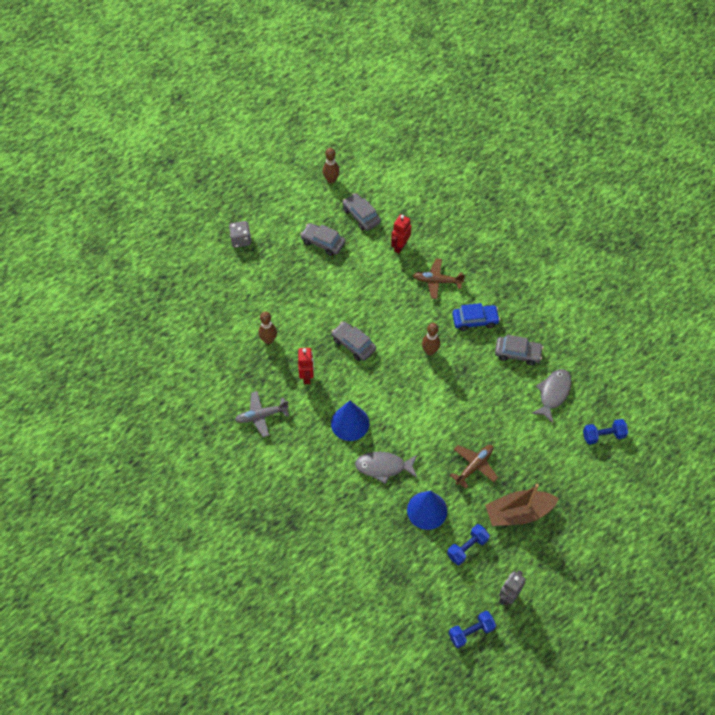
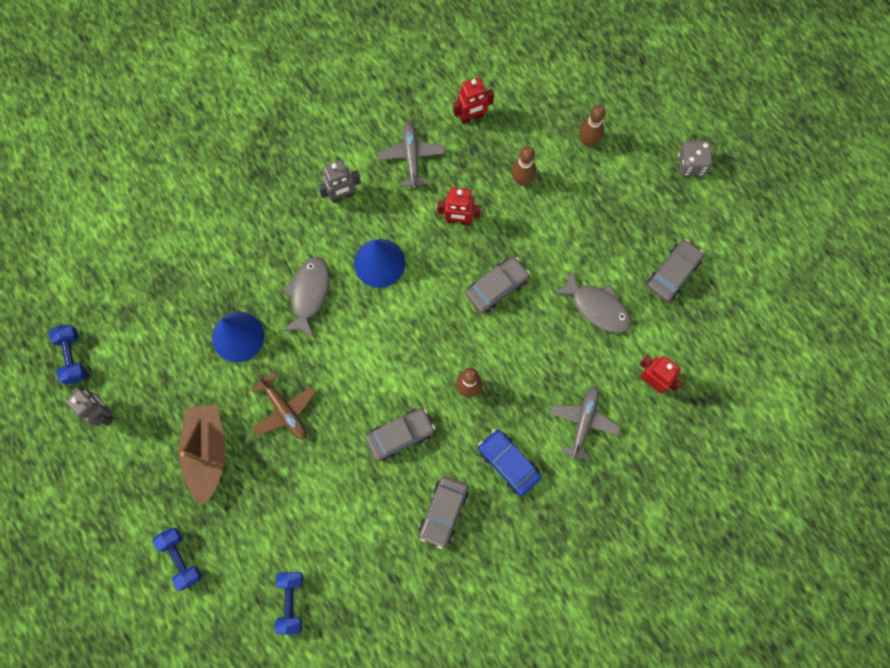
camera: 100 degrees right, 15 degrees up
(222, 380) = (472, 117): none -> red robot
(300, 458) = (342, 195): none -> grey robot
(331, 180) = (786, 302): brown bowling pin -> brown bowling pin (588, 140)
(361, 216) = (715, 335): grey car -> grey car (400, 435)
(437, 281) = (583, 422): brown plane -> grey plane
(467, 547) = (177, 376): blue dumbbell -> blue dumbbell (181, 559)
(475, 320) = (508, 463): blue car -> blue car turned 135 degrees clockwise
(553, 393) = (370, 547): grey fish -> grey fish (597, 307)

